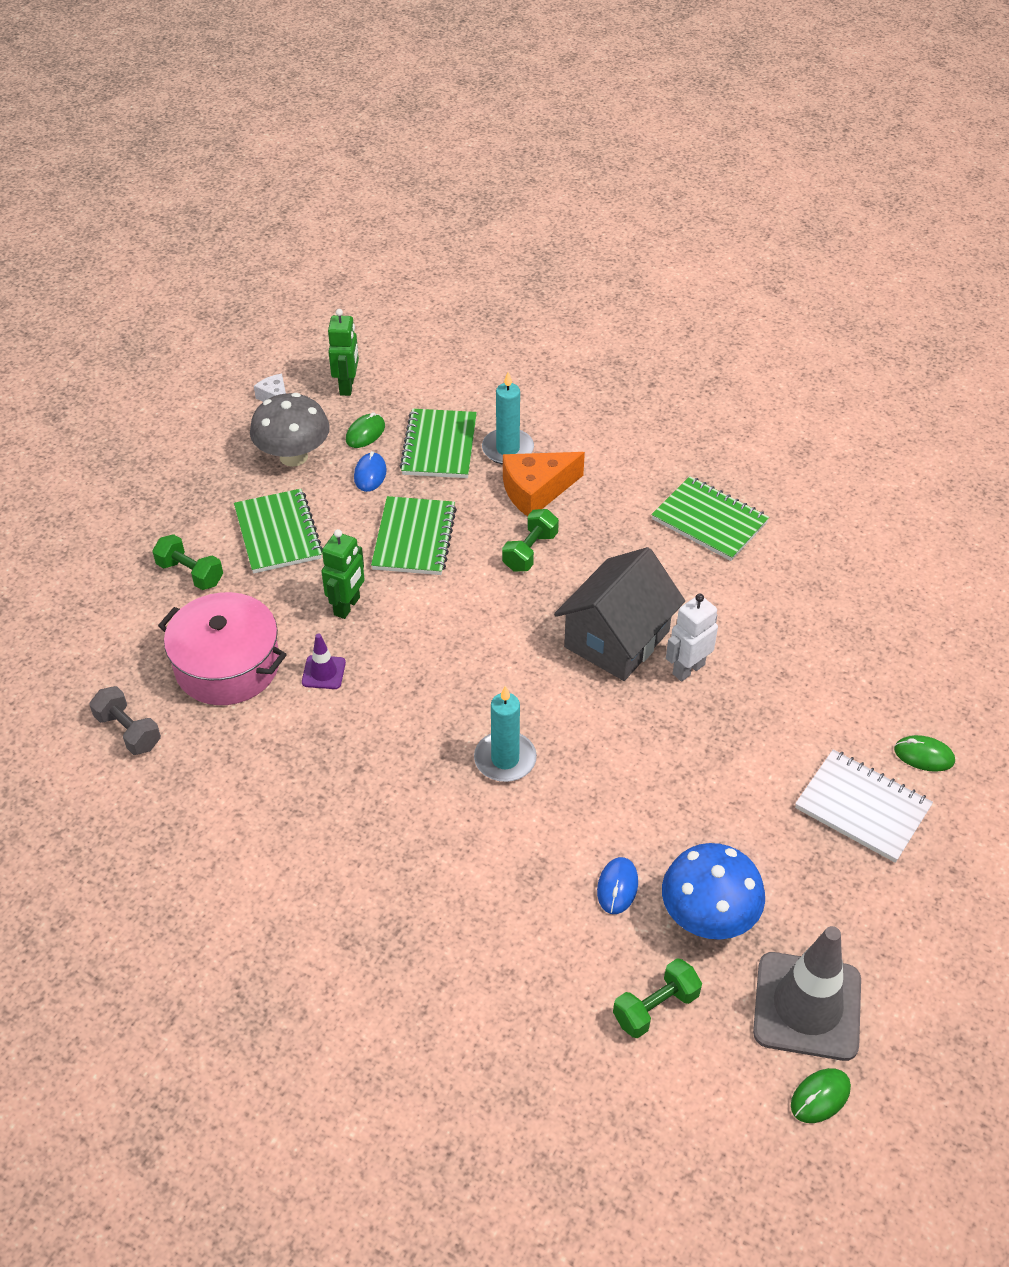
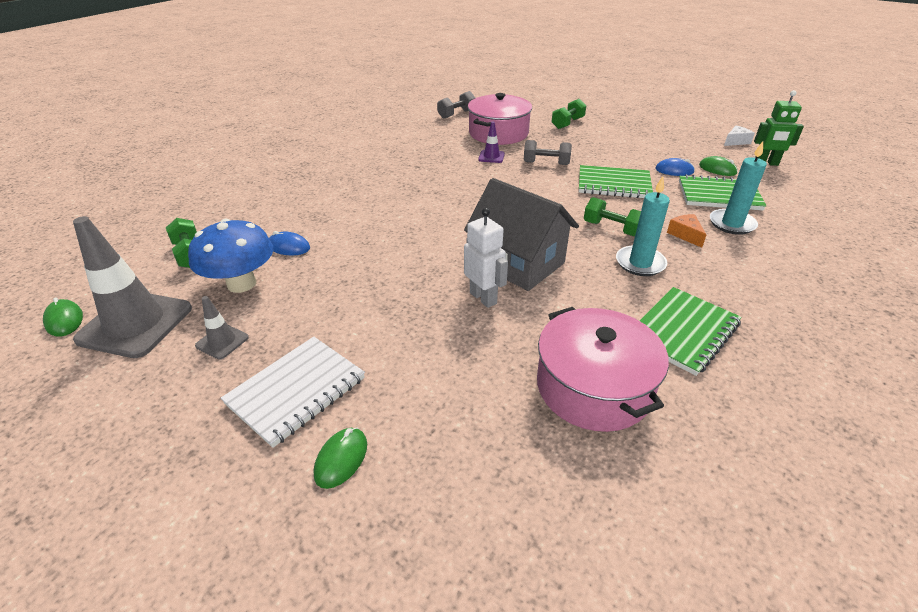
camera: 95 degrees right, 10 degrees down
(278, 533) = (606, 144): green notebook -> none
(293, 456) = (680, 147): grey mushroom -> none
(347, 606) = (546, 163): green robot -> grey dumbbell
(505, 759) = (410, 211): turquoise candle -> turquoise candle (640, 263)
(536, 491) = (685, 235): orange cheese -> orange cheese, size x0.54
(796, 589) = (593, 387): none -> pink pot
(813, 899) = (222, 341): none -> grey traffic cone

